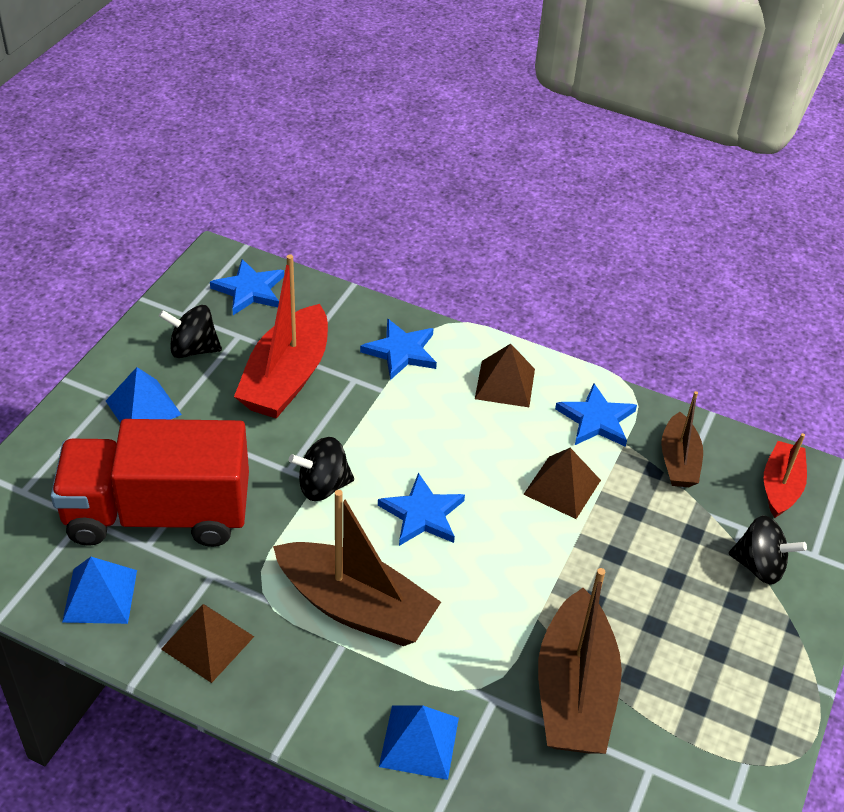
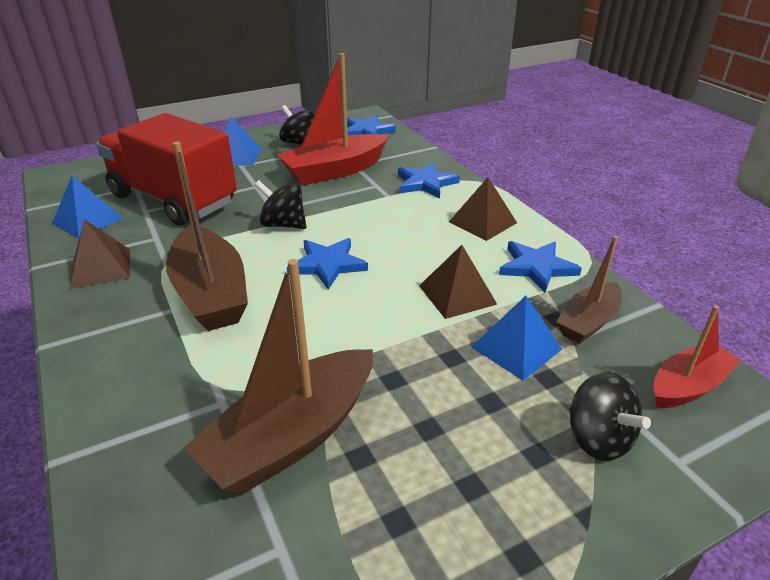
camera: 40 degrees right, 10 degrees down
(419, 741) = (130, 397): blue pyramid -> blue pyramid (516, 347)

